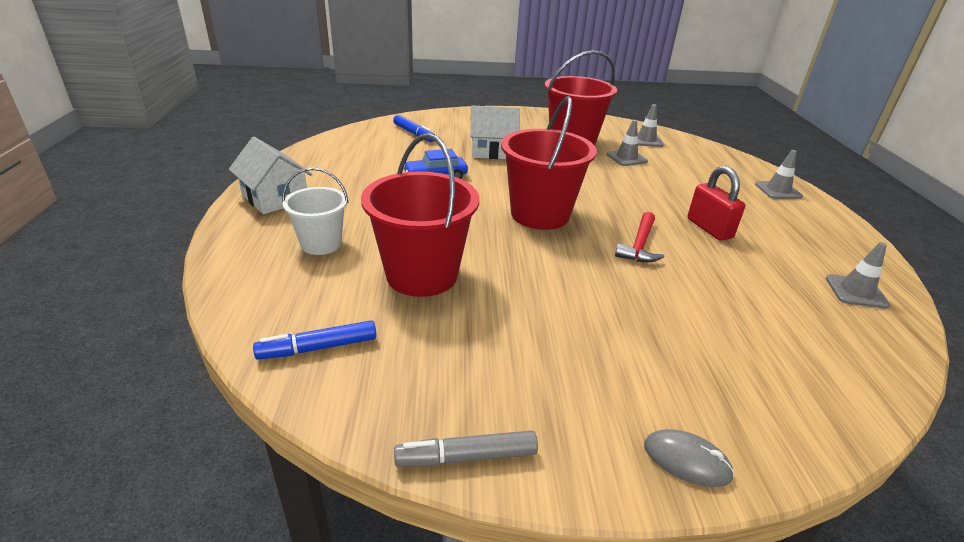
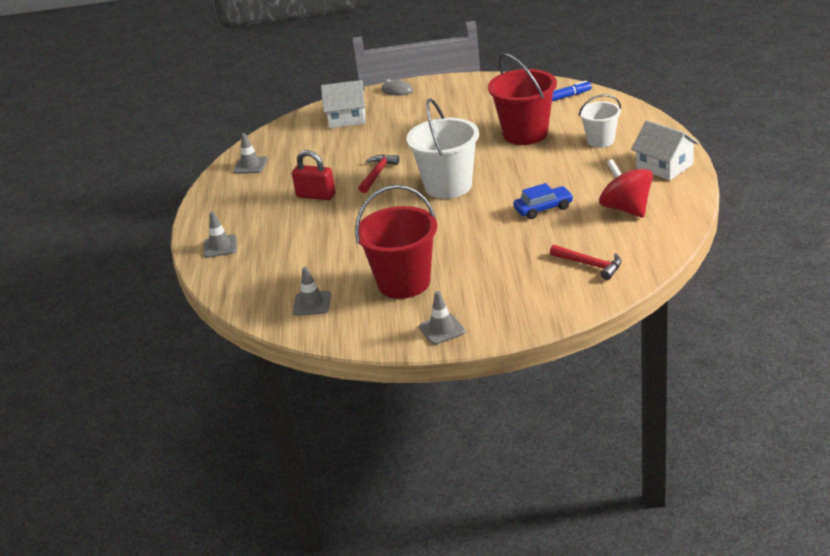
camera: 175 degrees left, 0 degrees up
(353, 165) = (626, 208): none -> red spinning top
(414, 134) = (590, 265): blue marker -> red hammer
(466, 457) = (484, 80): grey marker -> none
(492, 151) = (494, 252): white house -> white house (347, 118)
(540, 214) = (448, 186): red bucket -> white bucket
(626, 158) = (349, 267): grey traffic cone -> grey traffic cone (442, 329)
(709, 228) = (316, 195): red padlock -> red padlock turned 45 degrees counterclockwise

